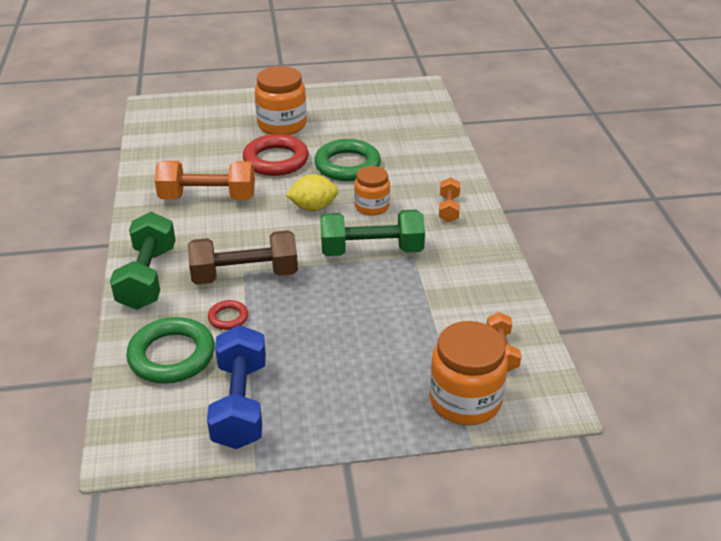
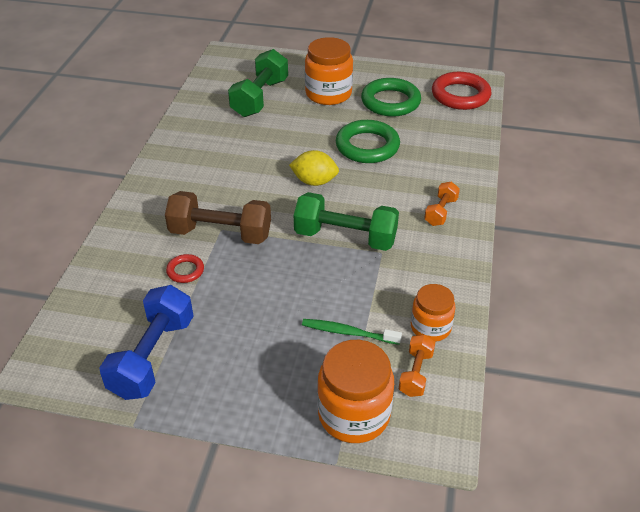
camera: 20 degrees right, 5 degrees up
(147, 277) = (139, 215): green dumbbell -> green dumbbell (260, 98)
(172, 355) = (121, 294): green ring -> green ring (390, 102)
(208, 197) = (227, 151): orange dumbbell -> none
(276, 160) = (305, 127): red ring -> red ring (460, 95)
(372, 206) = (368, 193): orange jar -> orange jar (430, 327)
(421, 332) = (348, 332): none -> green toothbrush

